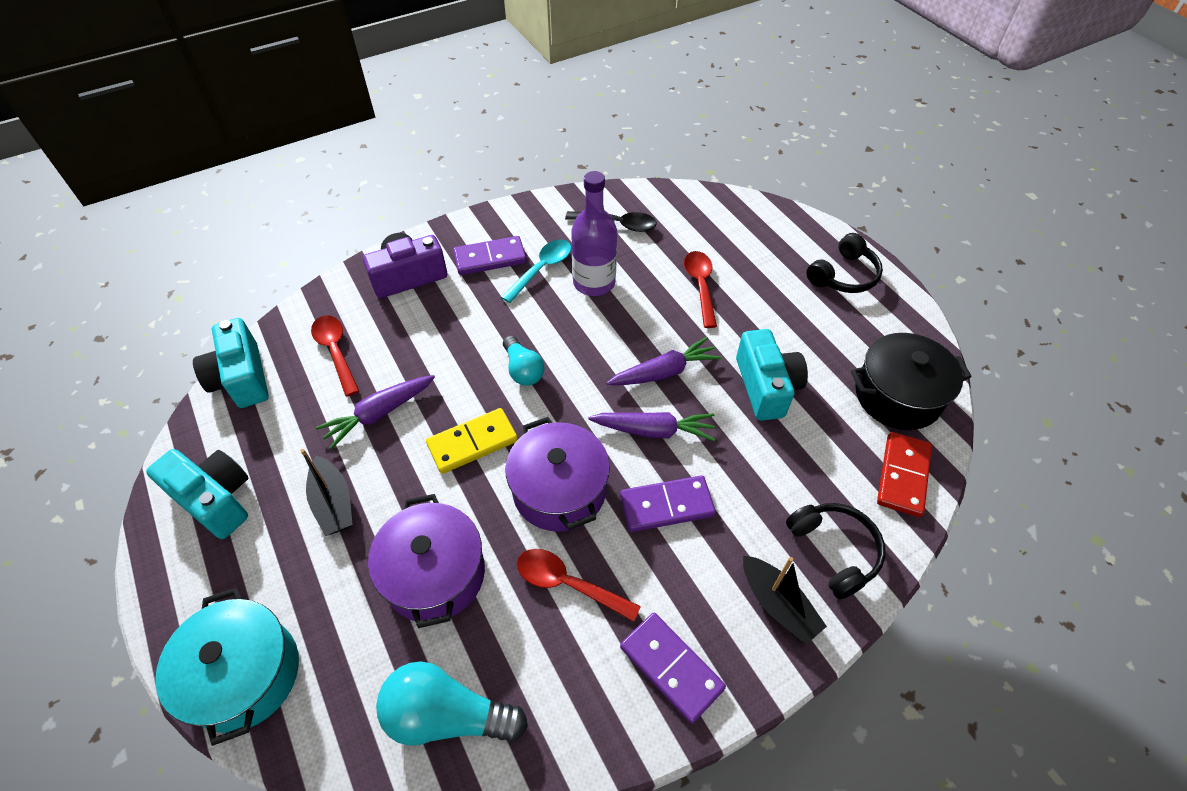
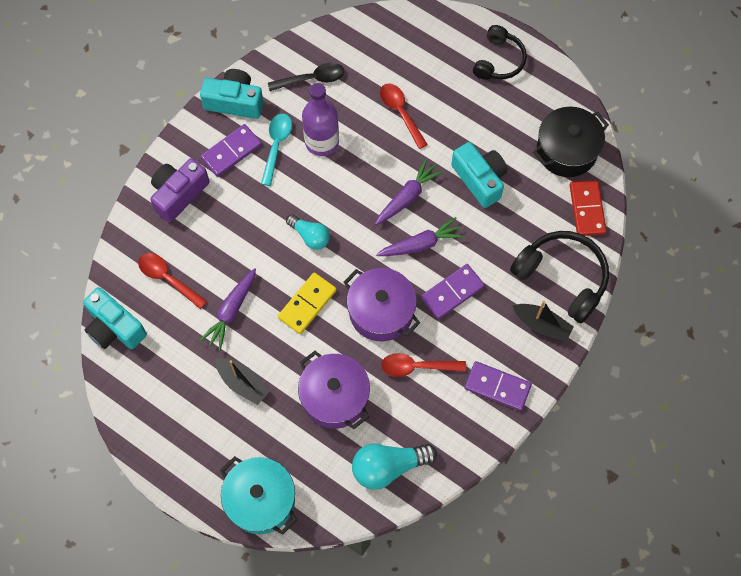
camera: 25 degrees left, 15 degrees up
(215, 499) = (164, 415): turquoise camera -> turquoise camera (235, 102)
(835, 550) = (562, 277): black headphones -> black headphones, size x1.53

